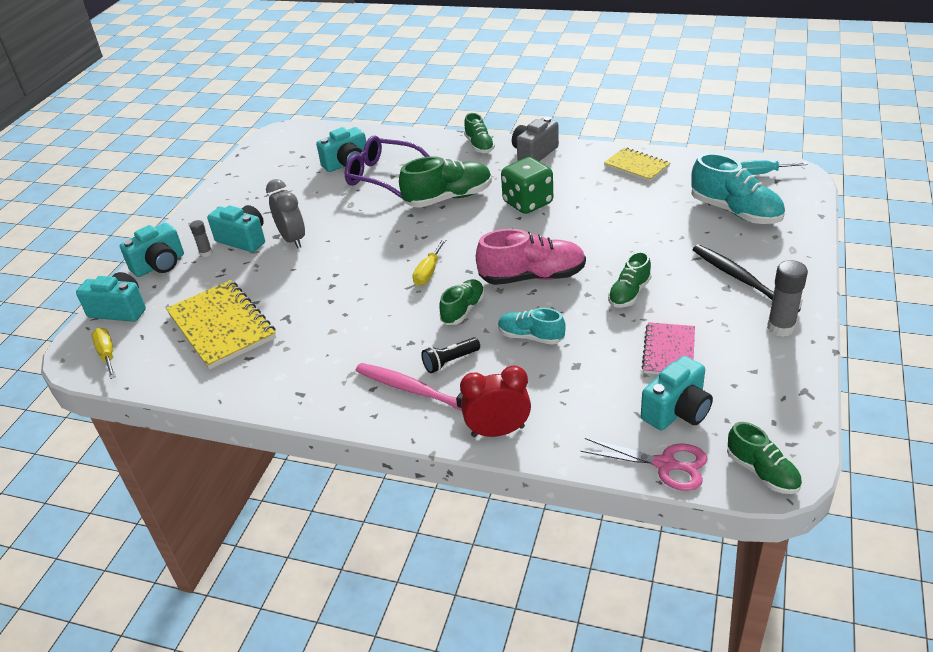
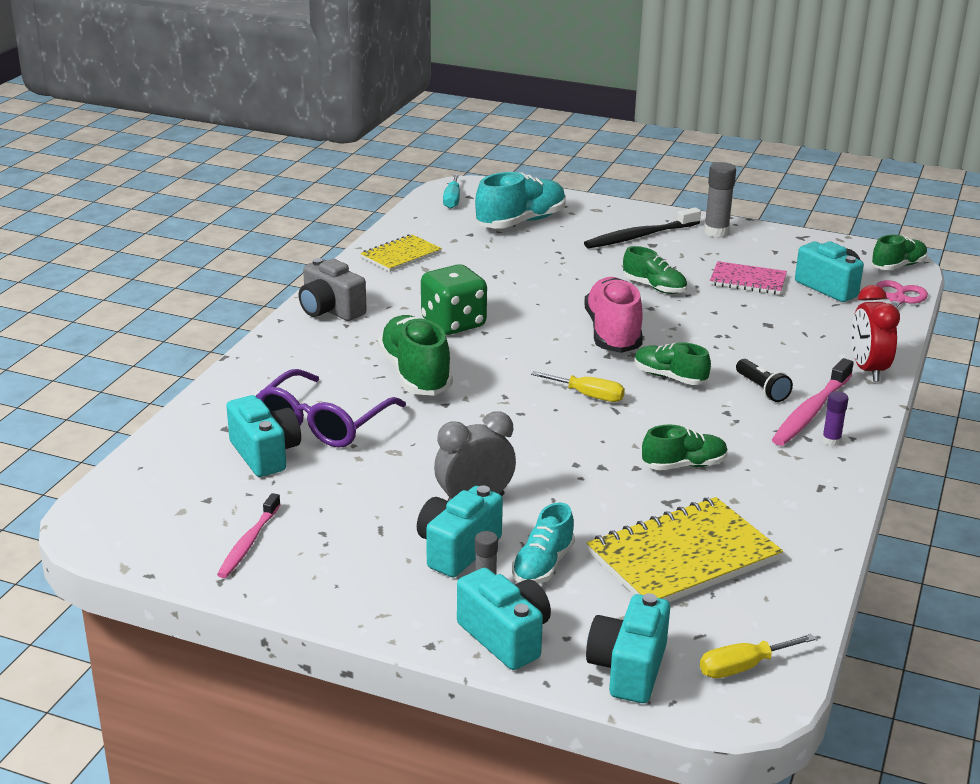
camera: 90 degrees left, 10 degrees down
(260, 175) = (248, 543): none -> pink toothbrush
(368, 402) = (831, 441): none -> purple glue stick
(479, 145) = (281, 345): green shoe -> green shoe (684, 465)
(531, 337) = (721, 342): turquoise shoe -> turquoise shoe (543, 565)

